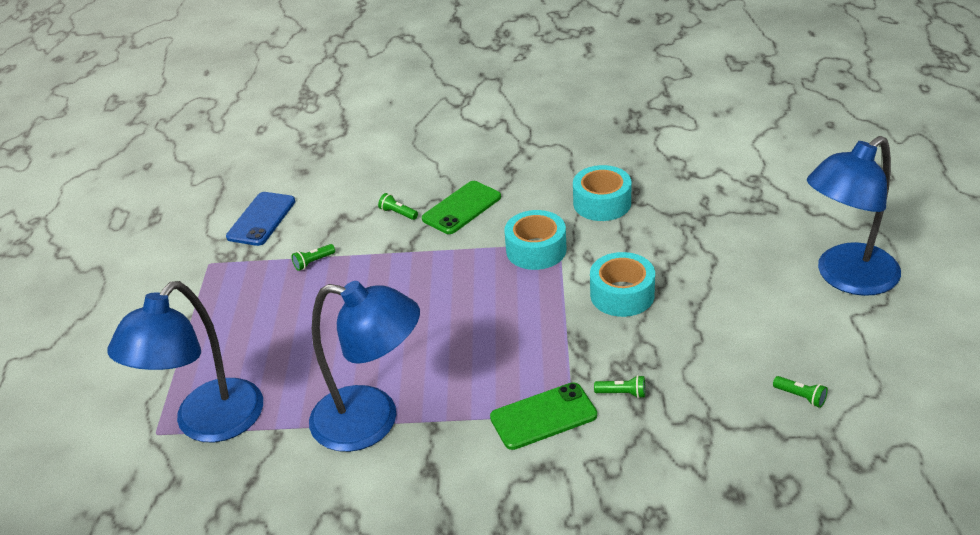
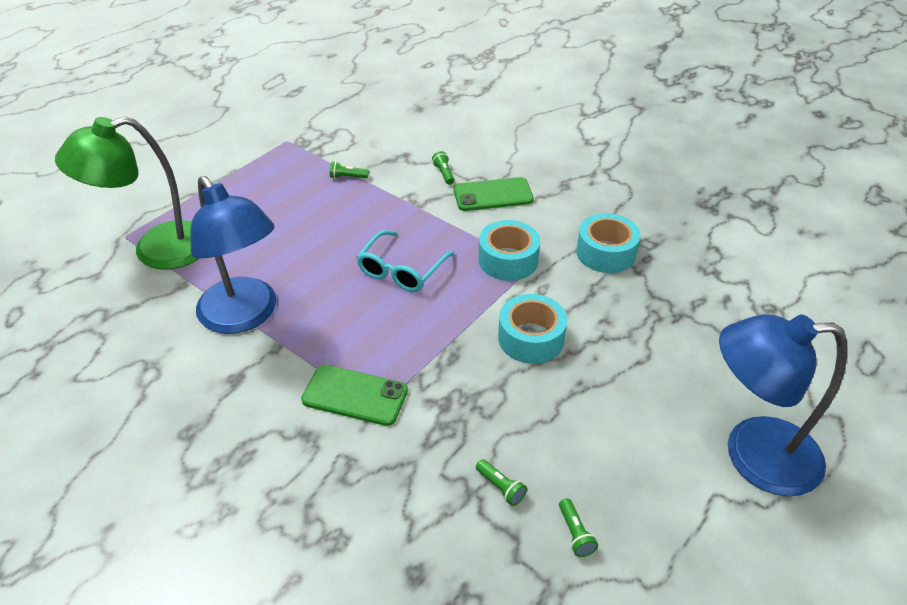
camera: 35 degrees right, 5 degrees up
(208, 424) = (157, 250): blue lamp -> green lamp
(261, 219) = (353, 128): blue phone -> none
(460, 306) = (402, 270): none -> turquoise glasses
(622, 393) = (433, 420): green flashlight -> green flashlight (500, 487)

